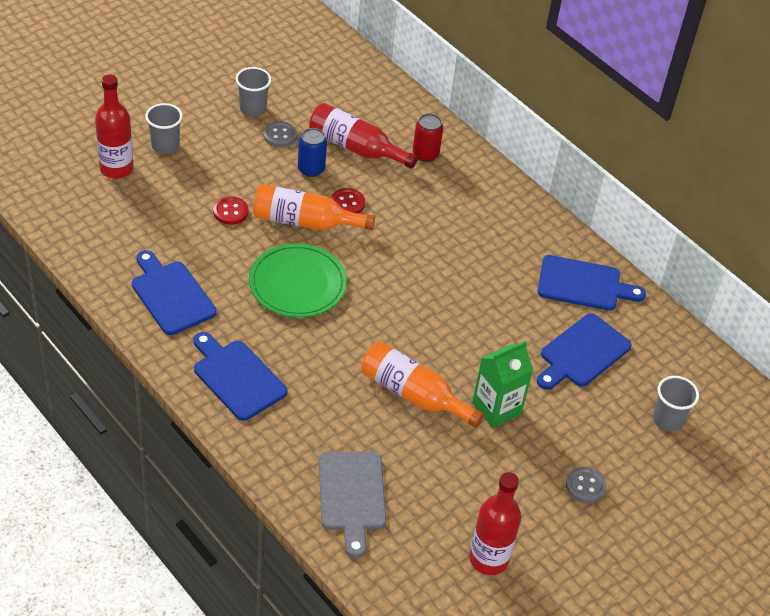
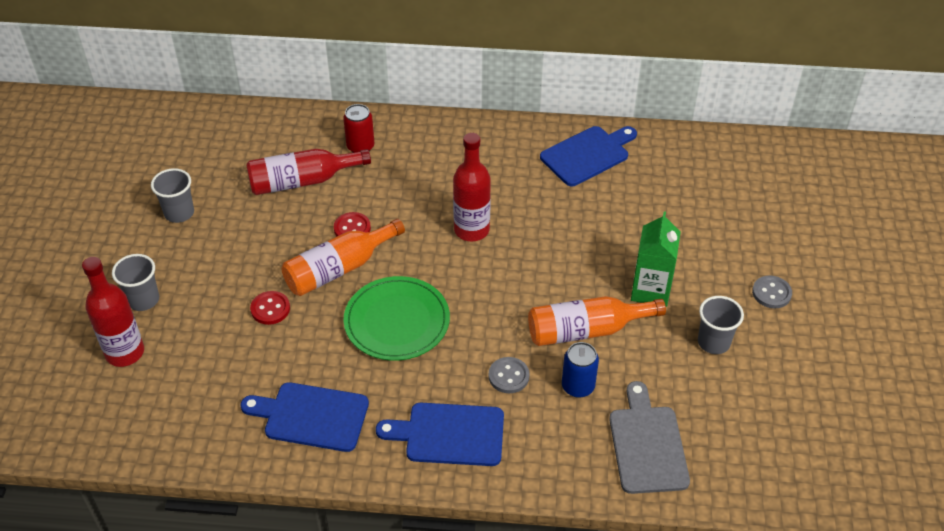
camera: 40 degrees left, 0 degrees up
(280, 135) = (230, 217): grey button -> grey button (508, 376)
(311, 169) = (289, 224): blue can -> blue can (578, 386)
(352, 496) = (647, 444): grey cutting board -> grey cutting board turned 135 degrees counterclockwise
(488, 559) = (786, 401): red bottle -> red bottle (471, 230)
(582, 353) = (649, 203): blue cutting board -> none
(667, 420) = (755, 203): grey cup -> grey cup (713, 342)

